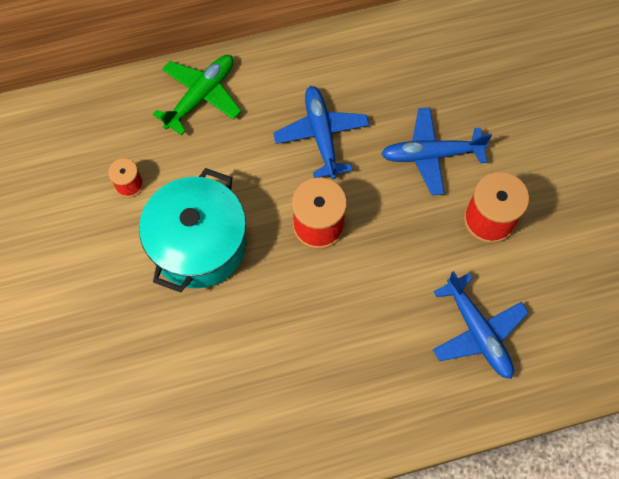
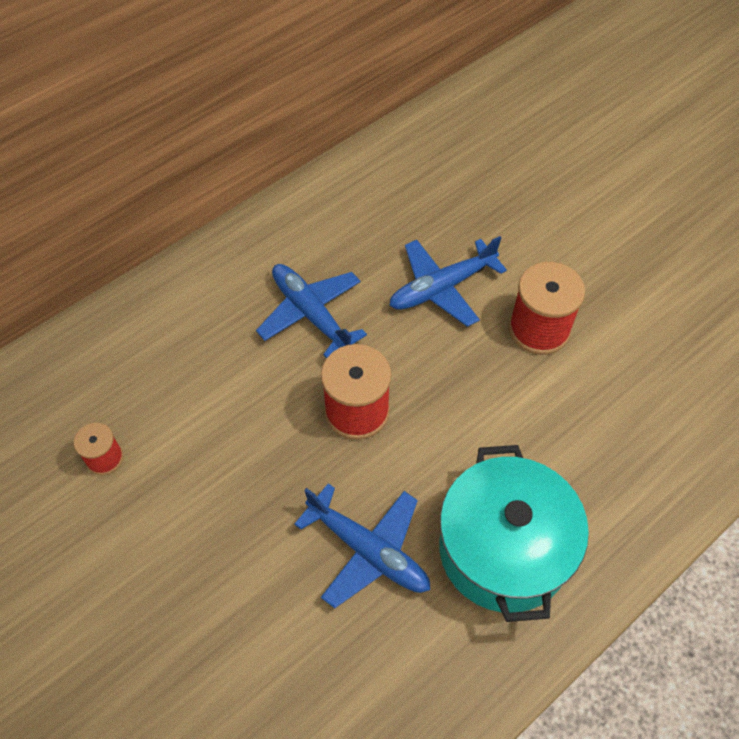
camera: 25 degrees left, 10 degrees down
(199, 244) = (225, 491): turquoise pot -> turquoise pot (503, 549)
(200, 96) = (149, 325): green plane -> none
(477, 331) = (593, 451): blue plane -> blue plane (368, 550)

